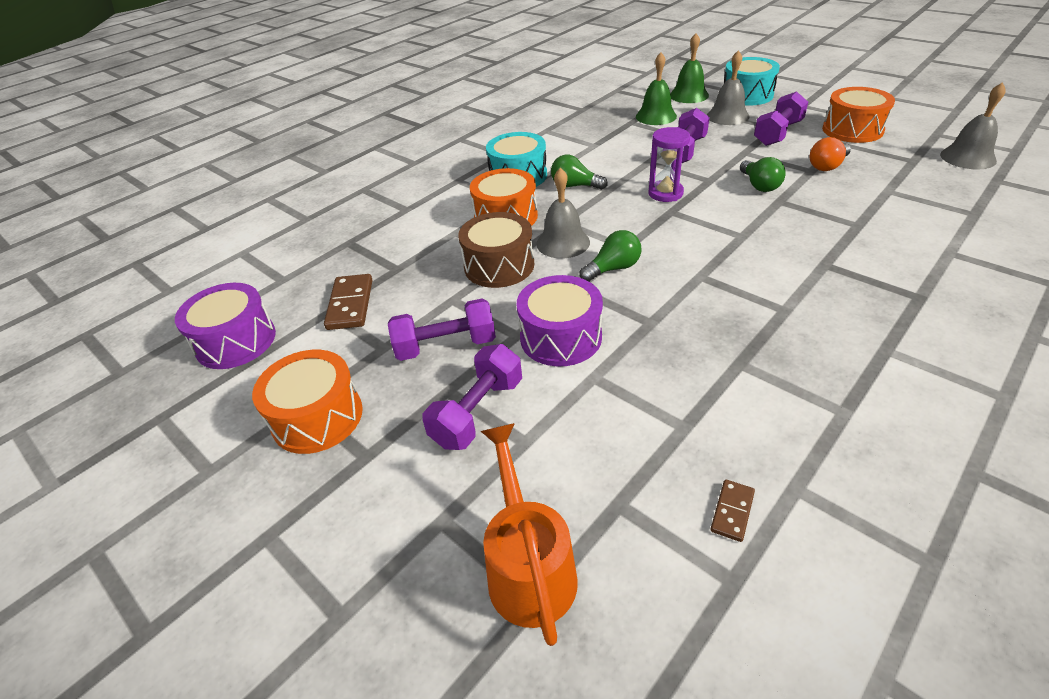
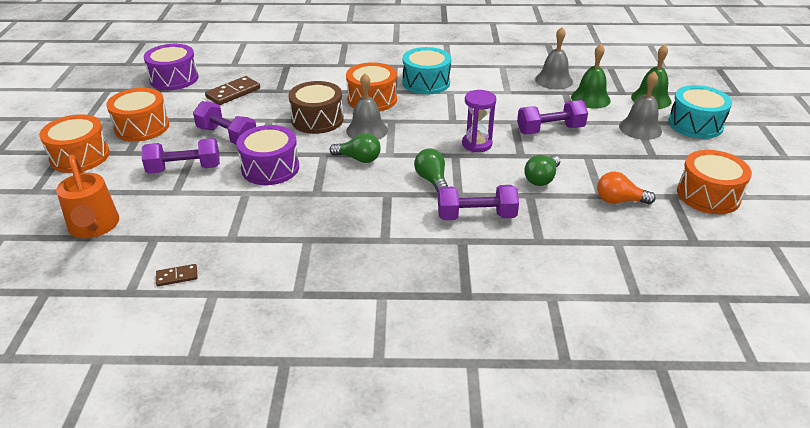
camera: 45 degrees right, 5 degrees down
(308, 517) = (80, 156): none -> orange drum
(528, 567) = (94, 227): orange watering can -> orange watering can turned 120 degrees clockwise
(575, 186) = (441, 107): green light bulb -> green light bulb (432, 180)
(778, 133) = (643, 161): purple dumbbell -> purple dumbbell (476, 216)
(968, 157) = (746, 272): grey bell -> grey bell (554, 80)

